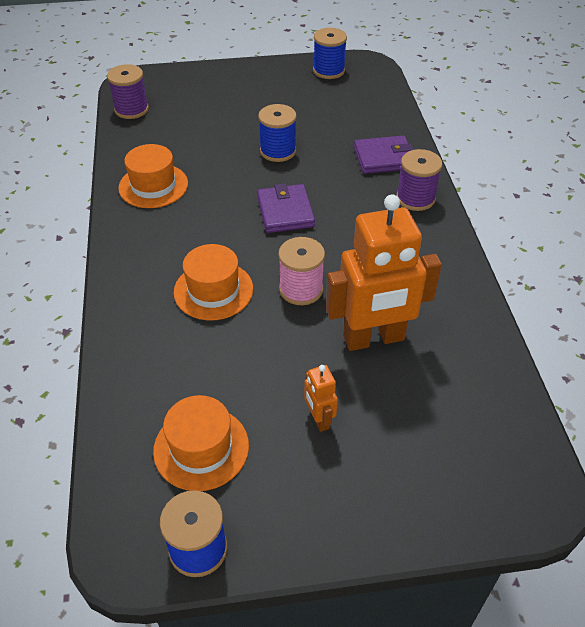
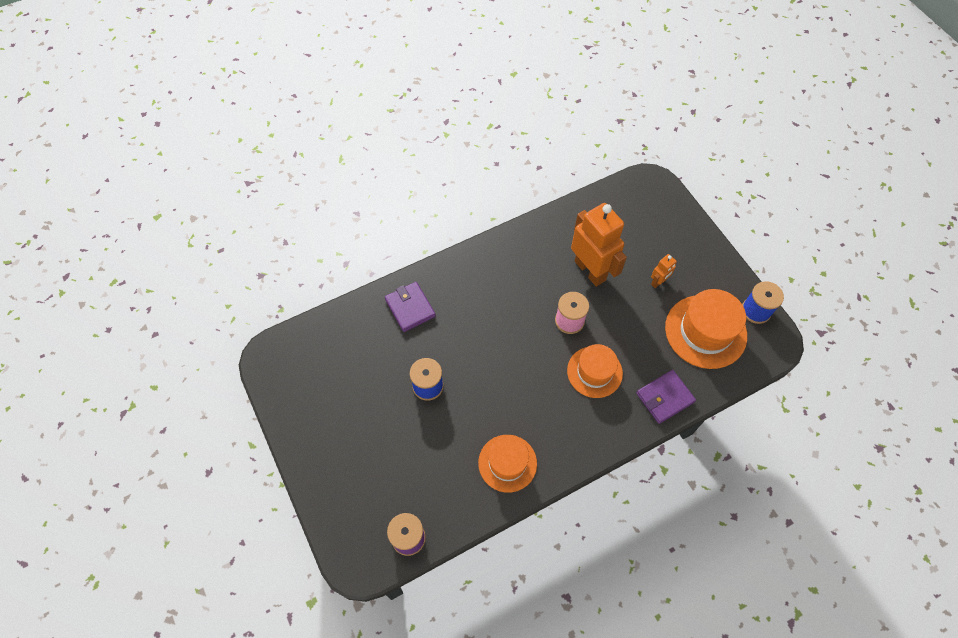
camera: 110 degrees left, 15 degrees up
(201, 448) = (705, 331): orange hat -> orange hat, size x1.50
(285, 211) = (499, 355): purple wallet -> purple wallet (664, 398)
(328, 71) = (290, 385): blue spool -> none
(415, 198) = (451, 277): purple spool -> none

